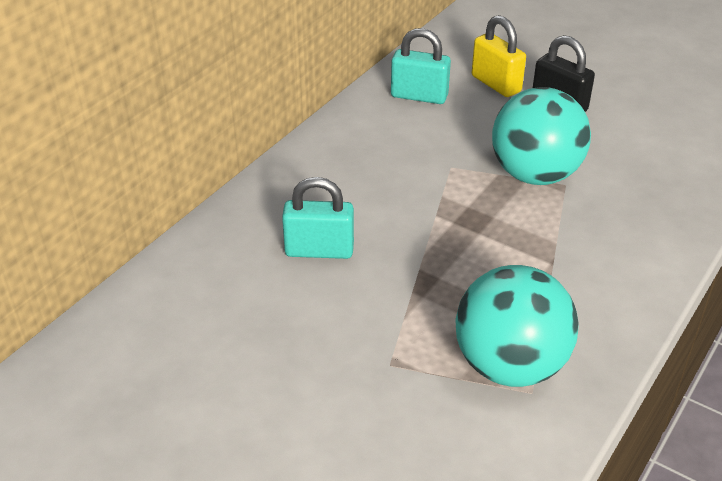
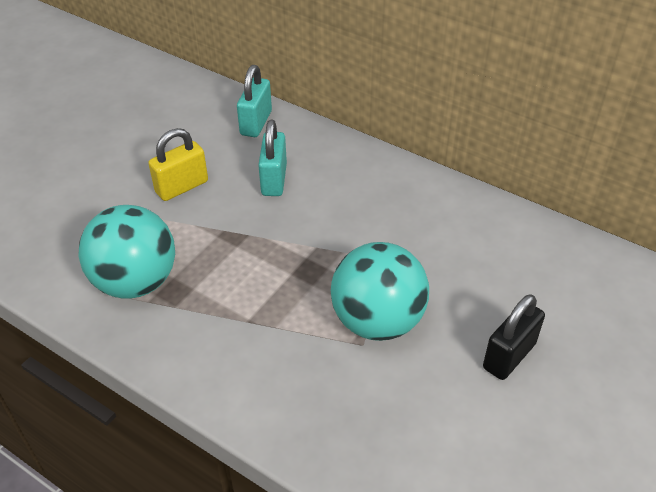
camera: 90 degrees right, 5 degrees up
(419, 96) = (502, 241): turquoise padlock -> turquoise padlock (256, 123)
(496, 84) = (539, 303): yellow padlock -> yellow padlock (182, 187)

